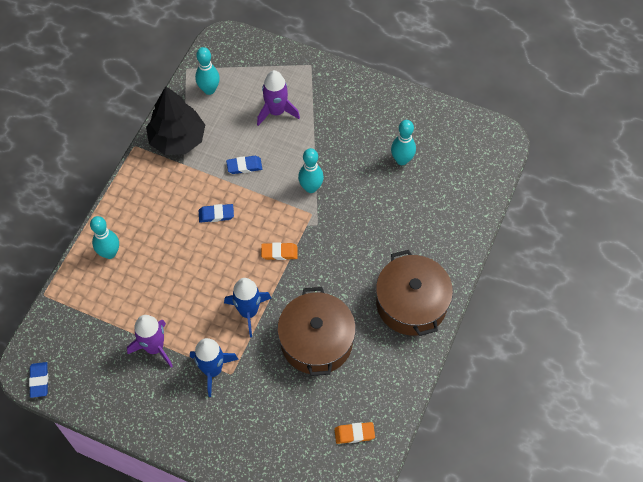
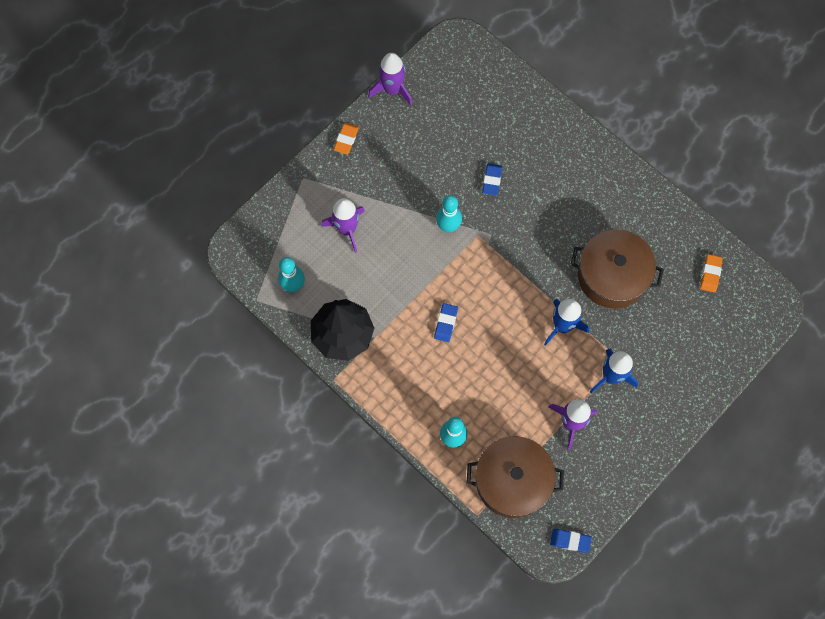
camera: 70 degrees left, 10 degrees up
(244, 166) = (400, 280): blue eraser -> blue eraser (492, 180)
(279, 252) = (509, 278): orange eraser -> orange eraser (346, 139)
(402, 160) = (448, 135): turquoise bowling pin -> none
(411, 303) = (602, 182): brown pot -> brown pot (512, 481)
(426, 103) = (392, 89): none -> purple rocket

